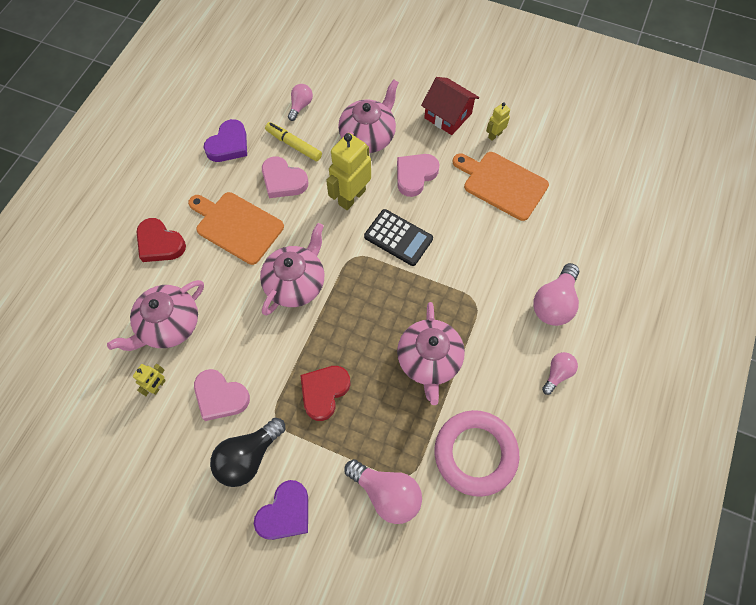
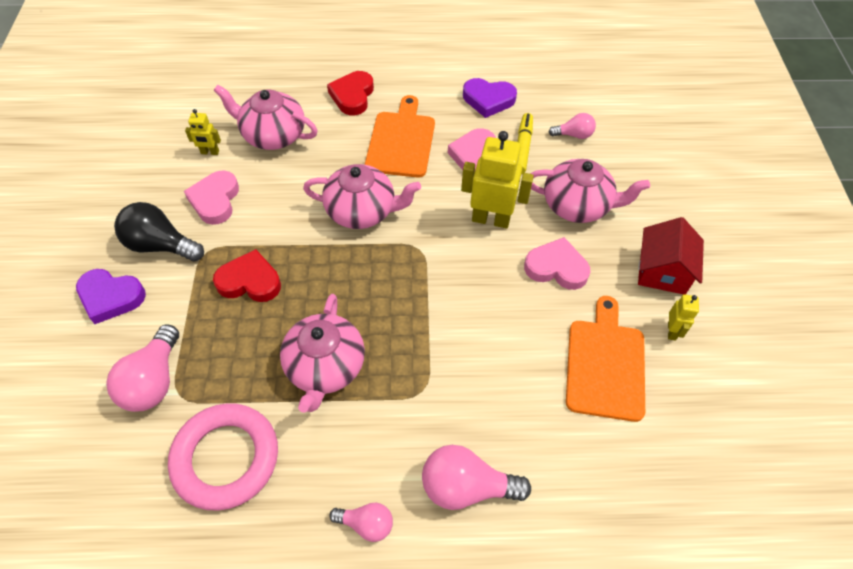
camera: 65 degrees right, 10 degrees down
(398, 238) = (465, 281): black calculator -> none
(429, 360) = (325, 367): pink teapot -> pink teapot turned 60 degrees counterclockwise
(494, 135) = (672, 331): yellow robot -> yellow robot turned 75 degrees clockwise

